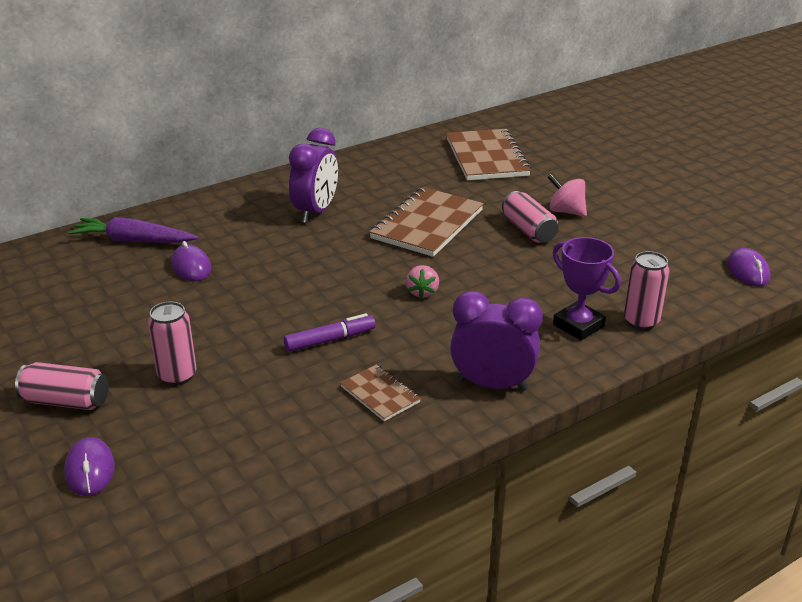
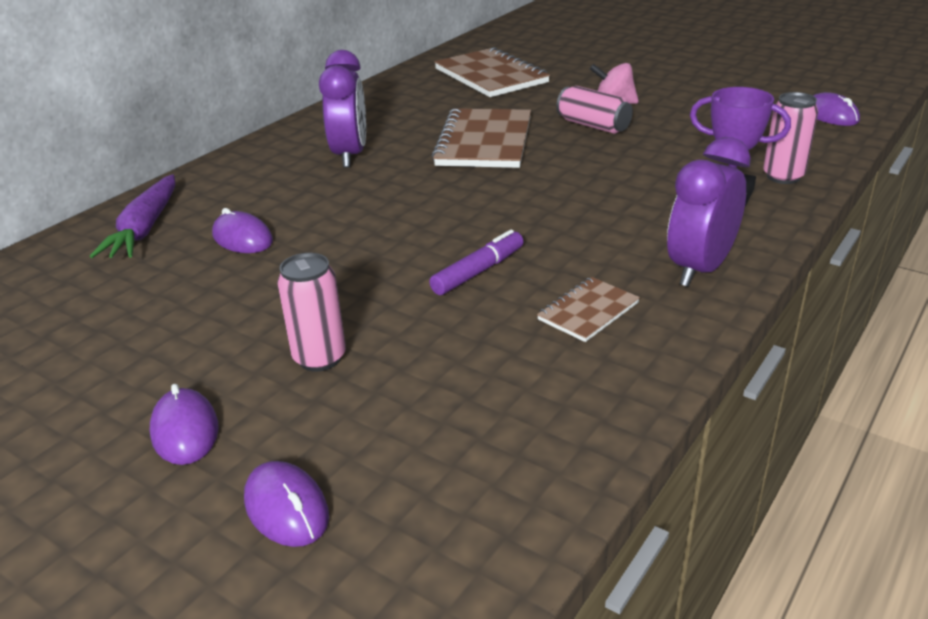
camera: 20 degrees left, 0 degrees up
(66, 401) = (185, 431): pink can -> purple mouse
(133, 241) = (145, 228): purple carrot -> purple carrot turned 75 degrees counterclockwise
(380, 394) = (588, 311): brown notebook -> brown notebook turned 75 degrees counterclockwise
(422, 292) = (539, 202): pink strawberry -> none
(492, 385) = (700, 269): purple clock -> purple clock turned 45 degrees counterclockwise

